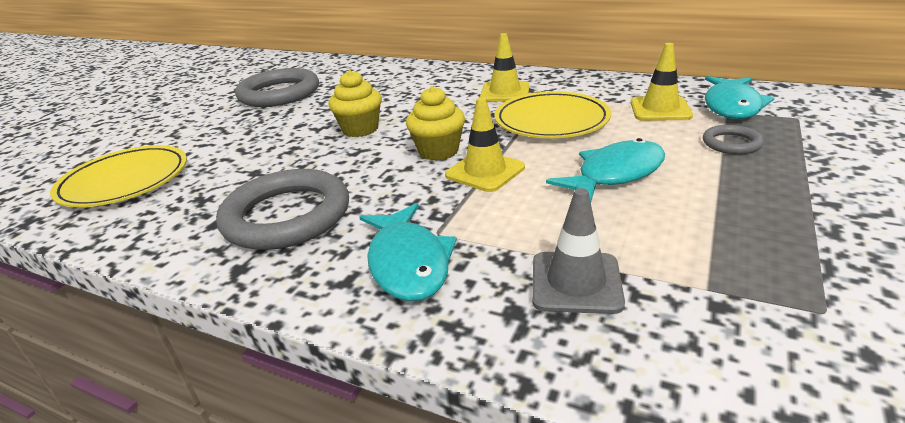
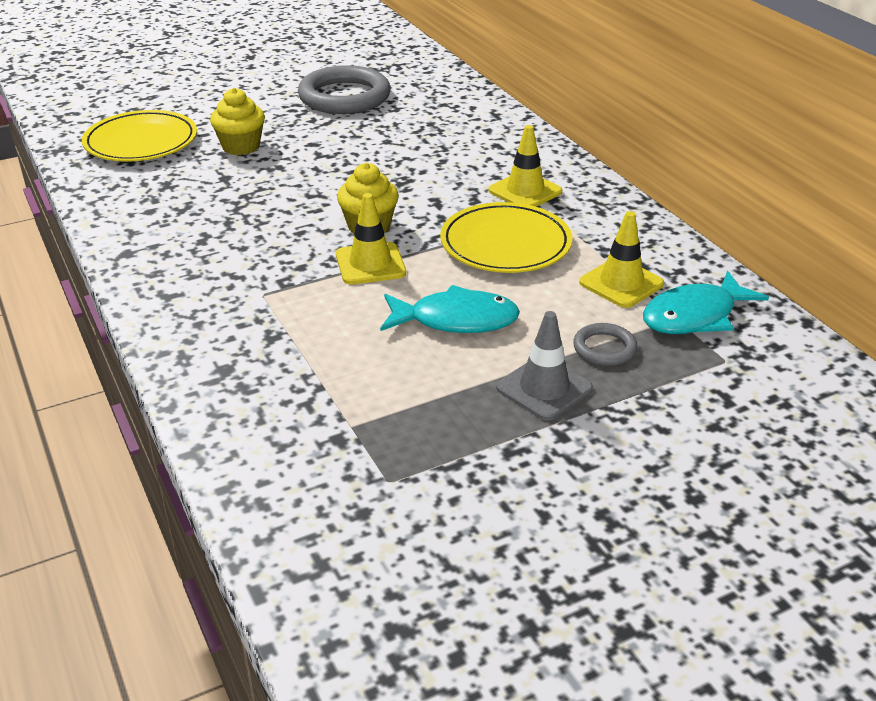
camera: 35 degrees right, 5 degrees up
(287, 216) = (197, 228): grey ring -> none
(360, 129) = (347, 173): yellow cupcake -> yellow cupcake (241, 147)
(408, 263) = (216, 304): turquoise fish -> none
(576, 282) = (285, 375): grey traffic cone -> grey traffic cone (544, 388)

